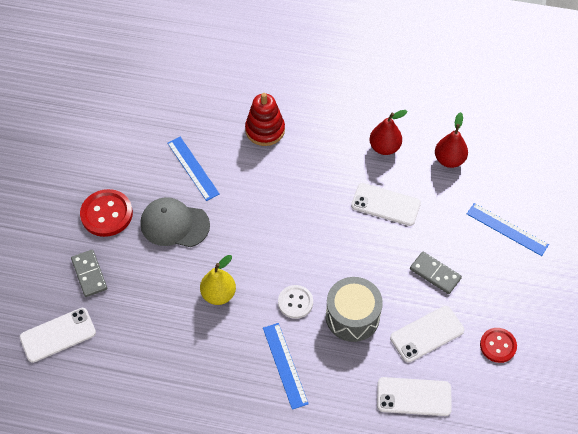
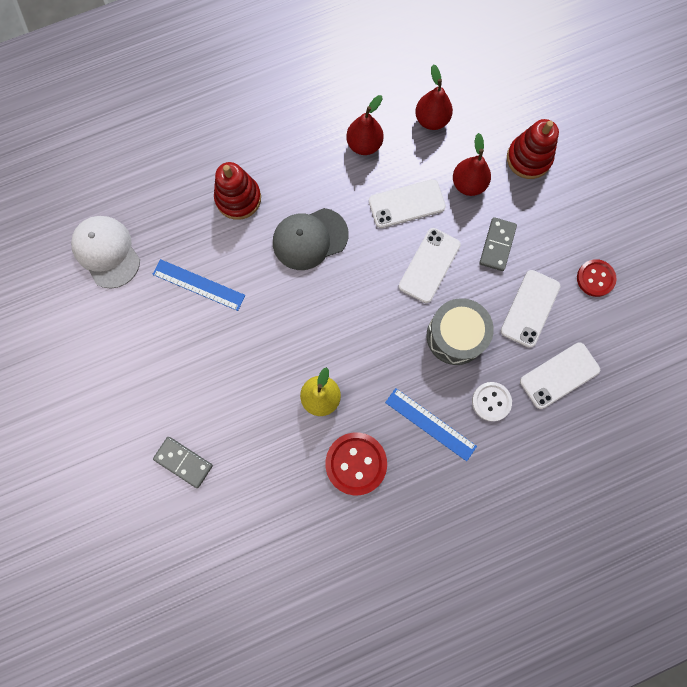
camera: 35 degrees left, 20 degrees up
(58, 335) = (201, 542): white phone -> white phone (429, 265)
(106, 214) = (151, 389): red button -> red button (356, 463)
(148, 111) = (106, 252): none -> white cap
(174, 224) = (226, 355): grey cap -> grey cap (310, 239)
(295, 302) = (396, 357): white button -> white button (491, 401)
(435, 274) = (497, 245): grey domino -> grey domino turned 75 degrees counterclockwise
(444, 219) = (468, 184): none -> red pear
(507, 229) = (528, 158): blue ruler -> red stacking toy

